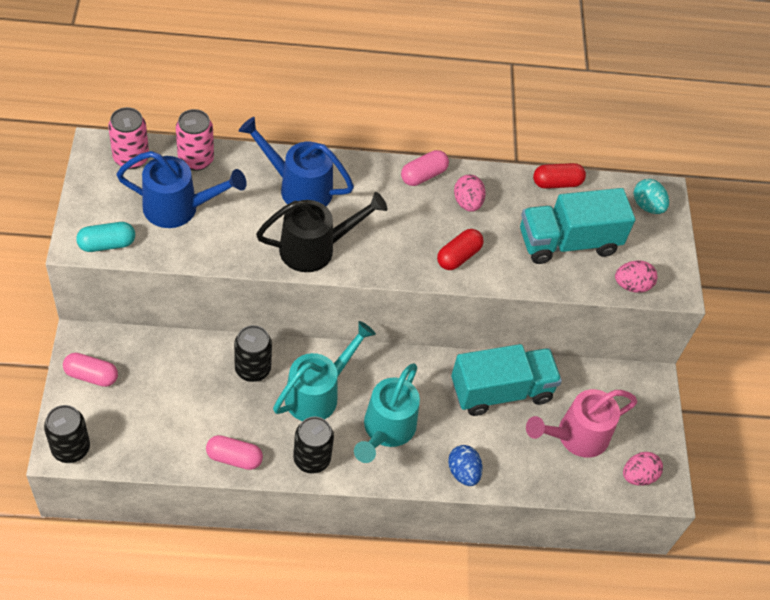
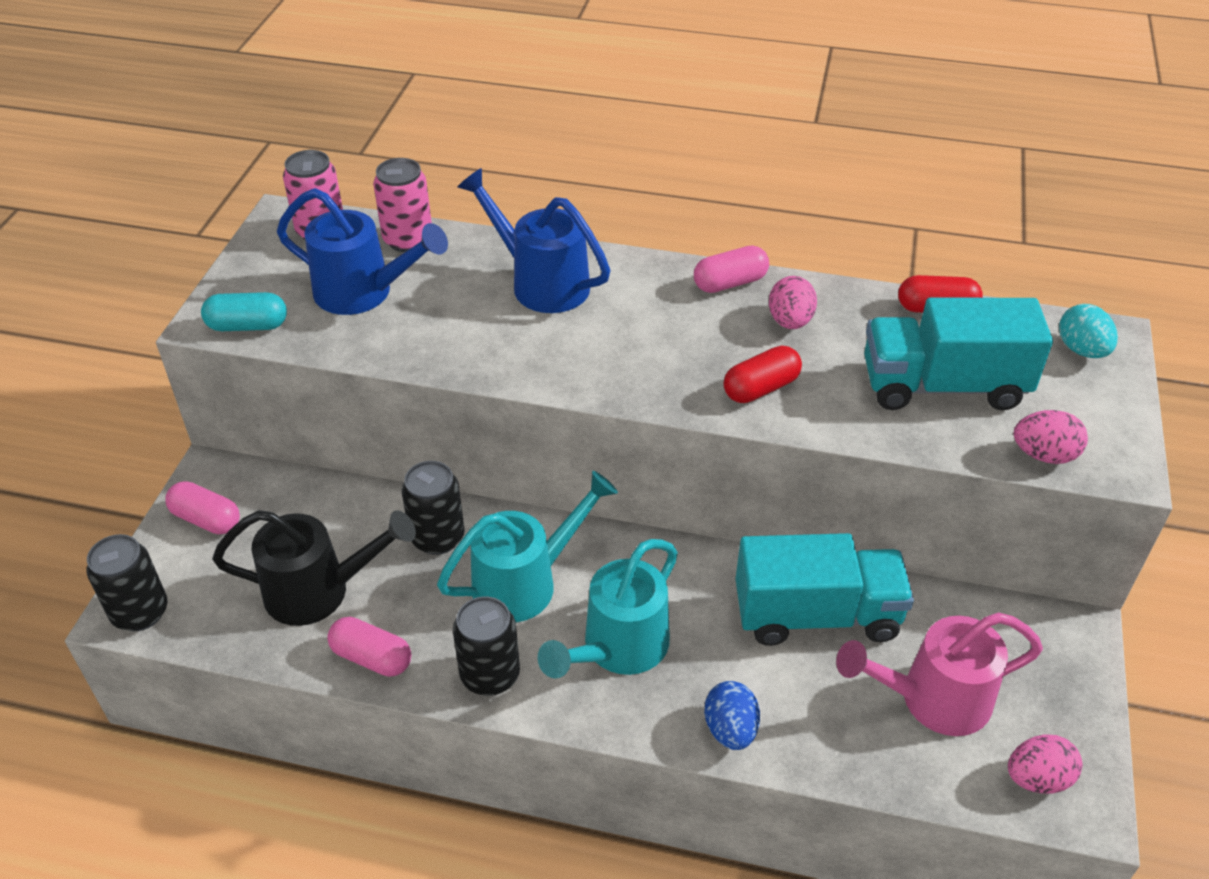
camera: 20 degrees right, 10 degrees down
(315, 248) = (543, 358): black watering can -> black watering can (319, 591)

